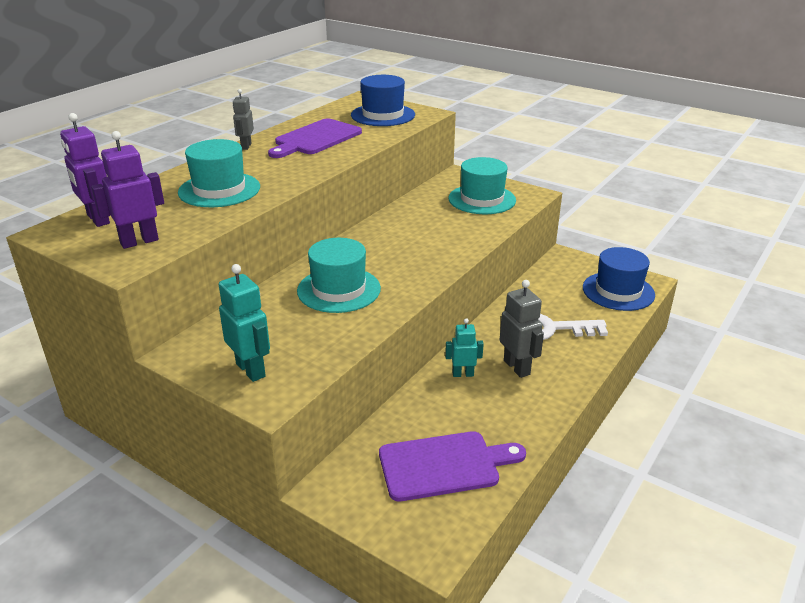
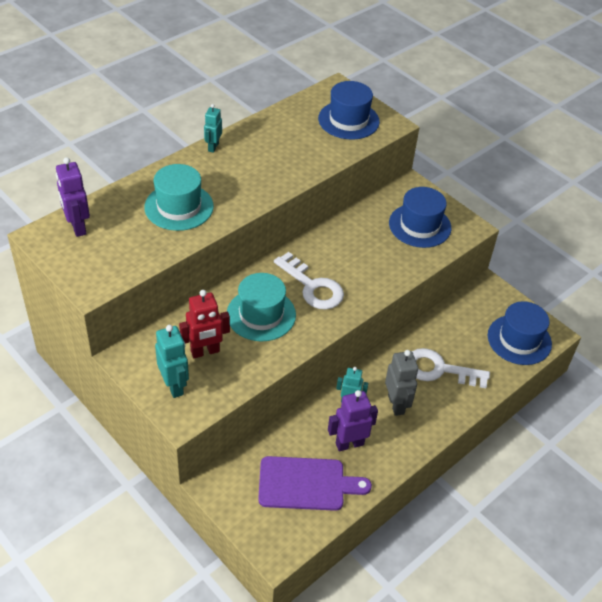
camera: 10 degrees right, 15 degrees up
(139, 241) = (106, 262): purple robot -> purple robot (349, 444)
(246, 146) = (213, 147): grey robot -> turquoise robot
(281, 332) = (205, 352): none -> red robot
(315, 138) = (277, 147): purple cutting board -> none
(389, 259) = (313, 287): none -> white key
(482, 199) = (420, 225): turquoise hat -> blue hat

